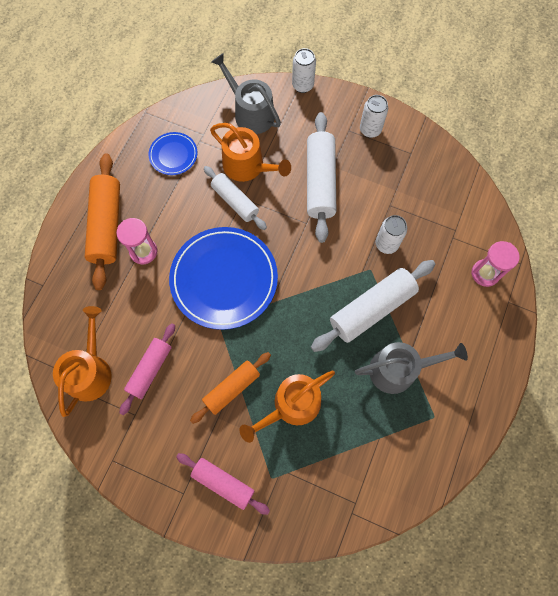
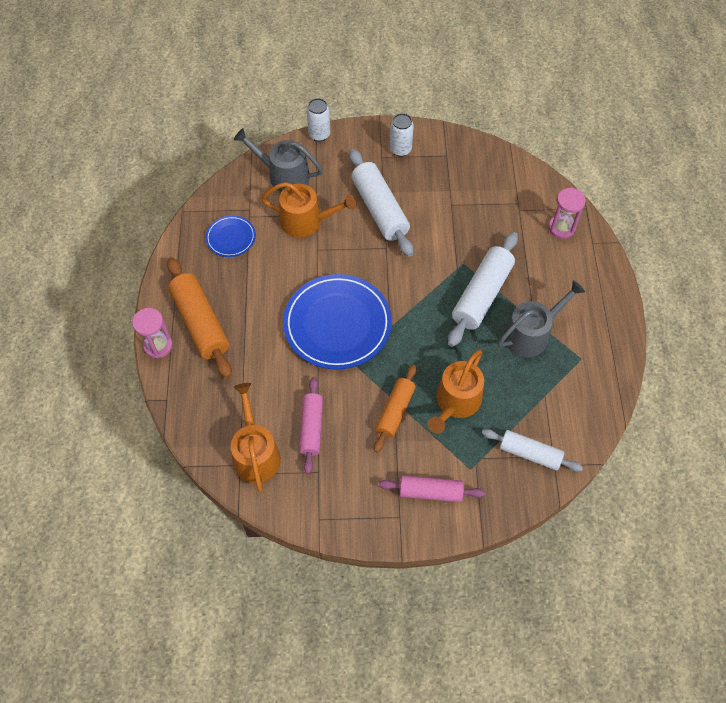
camera: 25 degrees left, 10 degrees down
(143, 251) = (249, 331): pink hourglass -> pink hourglass (158, 345)
(235, 201) = (311, 255): white rolling pin -> white rolling pin (530, 453)
(386, 244) = (466, 237): white can -> none

